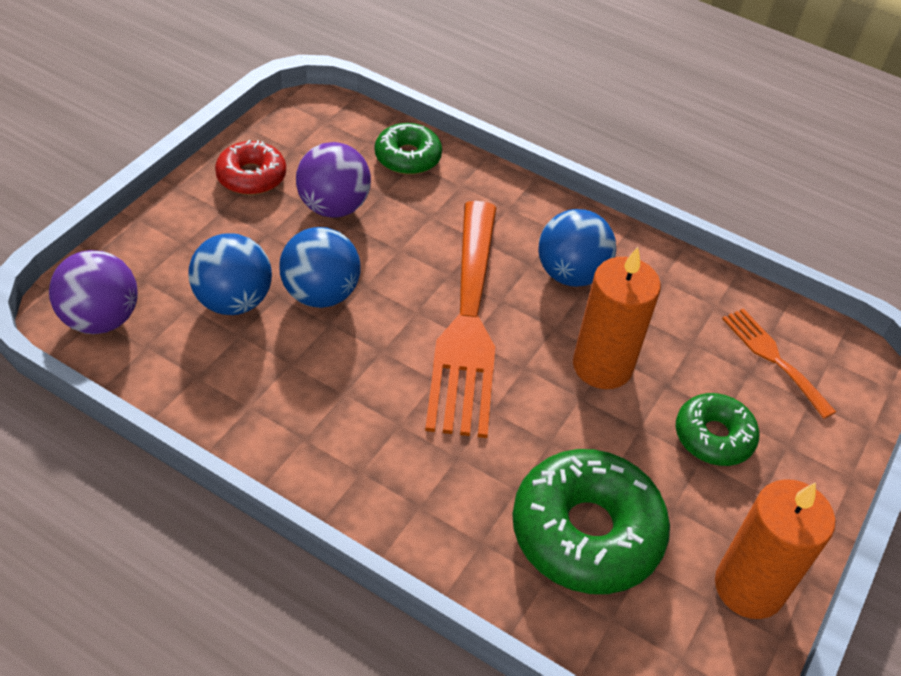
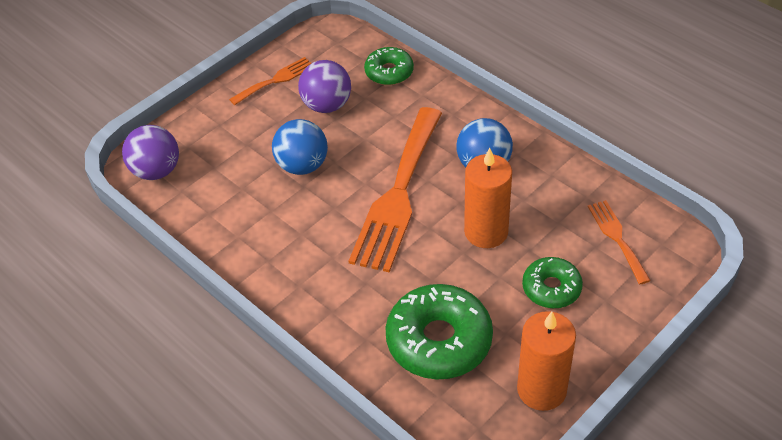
camera: 20 degrees right, 0 degrees up
(233, 301) = (243, 166): blue ball -> none
(251, 177) = (275, 80): red donut -> orange fork

